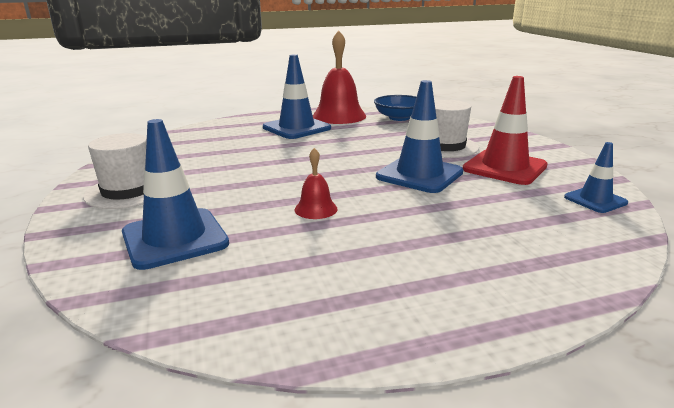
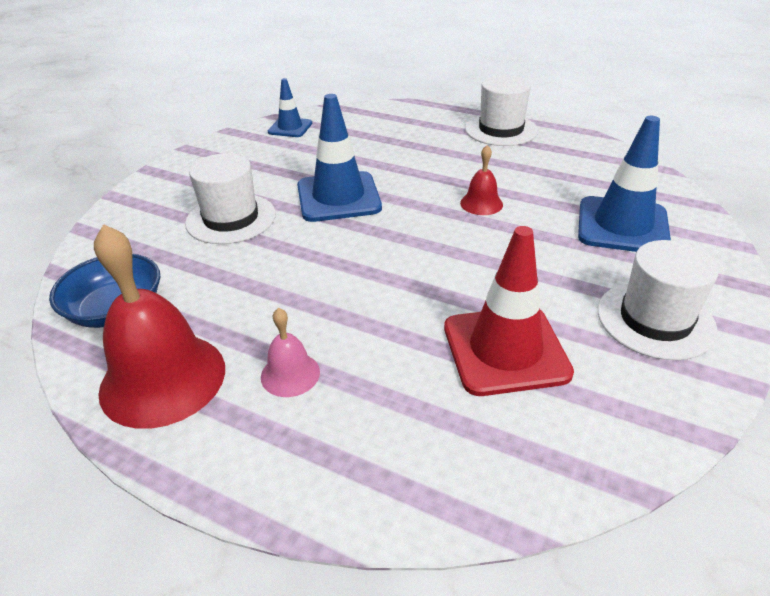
camera: 135 degrees left, 15 degrees up
(296, 128) = (290, 374): blue traffic cone -> pink bell
(427, 301) = (501, 130): none -> white hat
(504, 167) = (261, 171): red traffic cone -> red traffic cone (505, 350)

